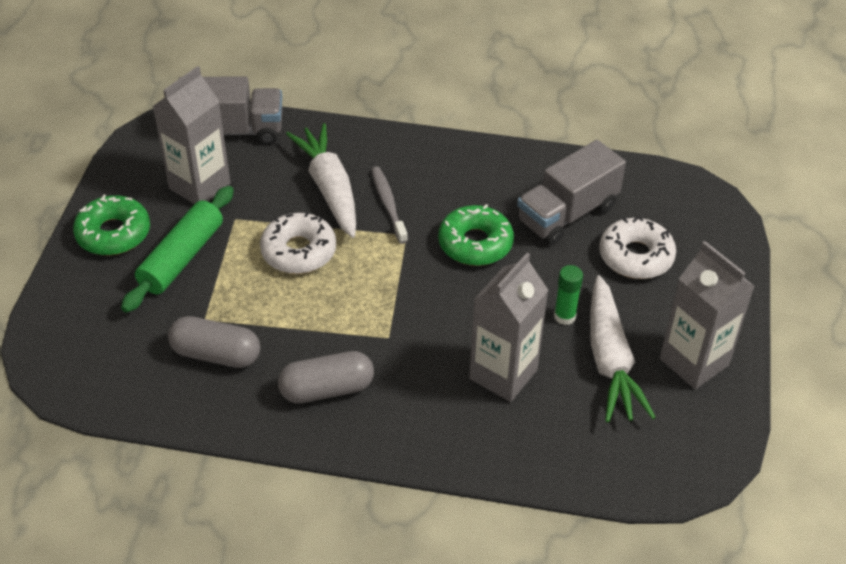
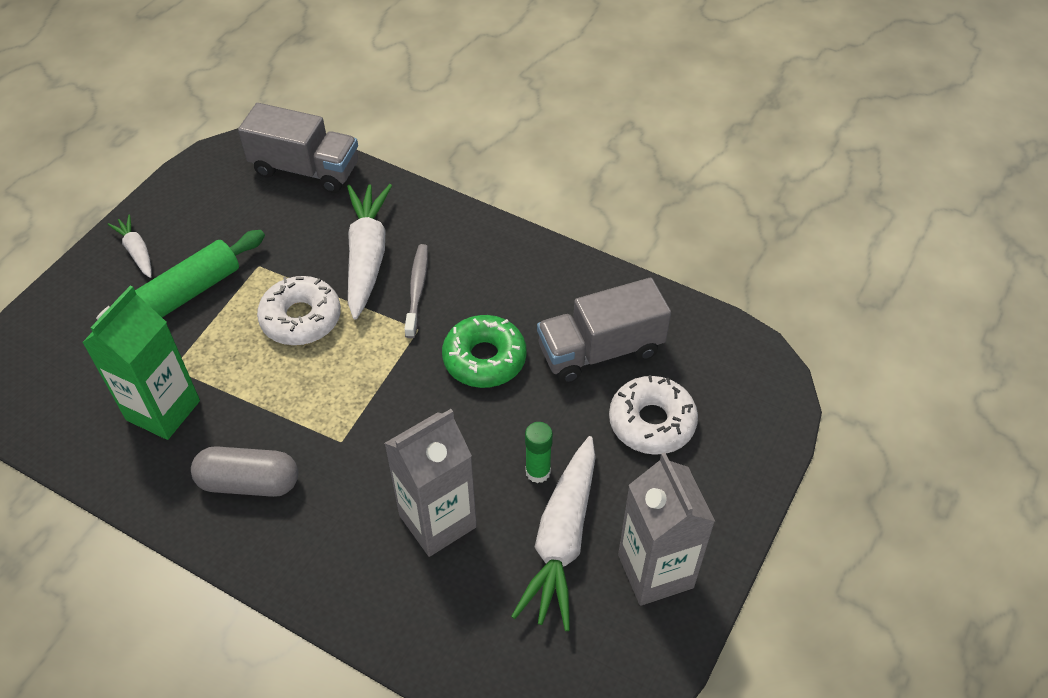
camera: 20 degrees right, 5 degrees up
(113, 233) = (137, 251): green donut -> white carrot
(199, 186) = (243, 221): grey carton -> none
(216, 354) = (163, 410): grey capsule -> green carton

